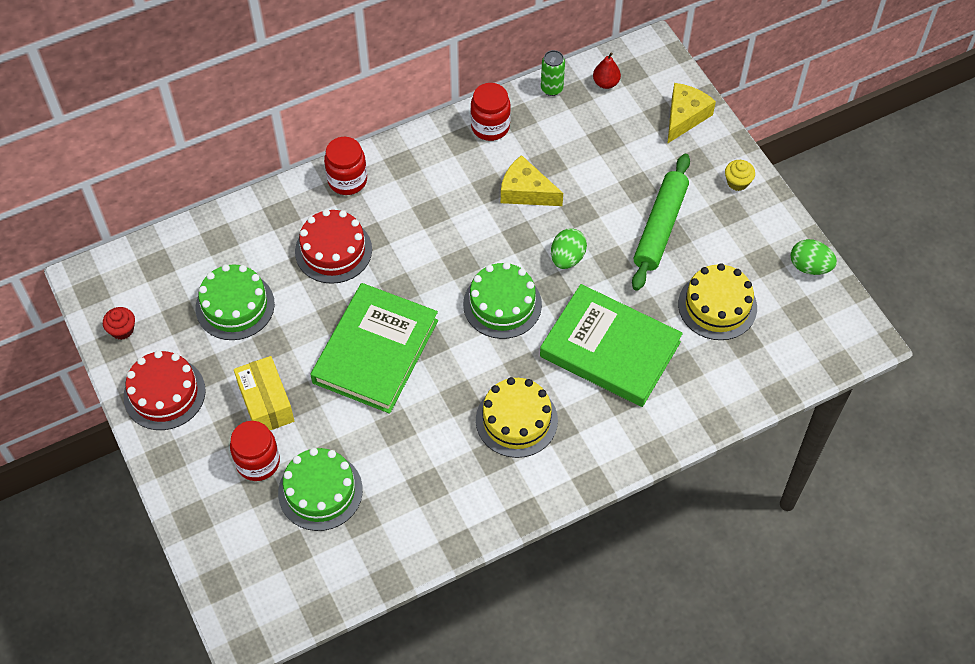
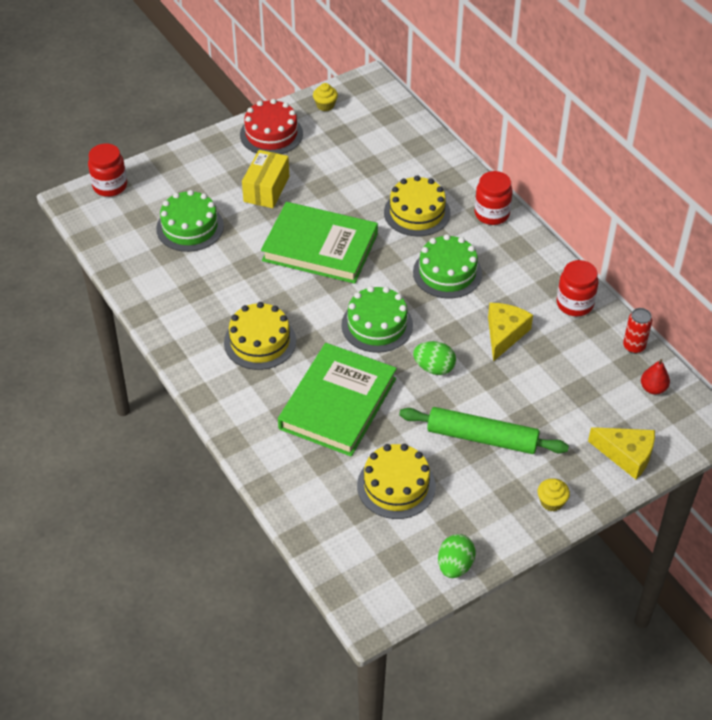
camera: 85 degrees right, 10 degrees down
(122, 330) = (325, 105): red cupcake -> yellow cupcake
(235, 306) = (354, 162): green cake -> green cake (447, 273)
(258, 462) = (214, 190): red jar -> red jar (110, 186)
(266, 403) = (266, 189): yellow box -> yellow box turned 45 degrees counterclockwise
(333, 250) = (417, 212): red cake -> yellow cake
(551, 88) = (634, 346): green can -> red can

